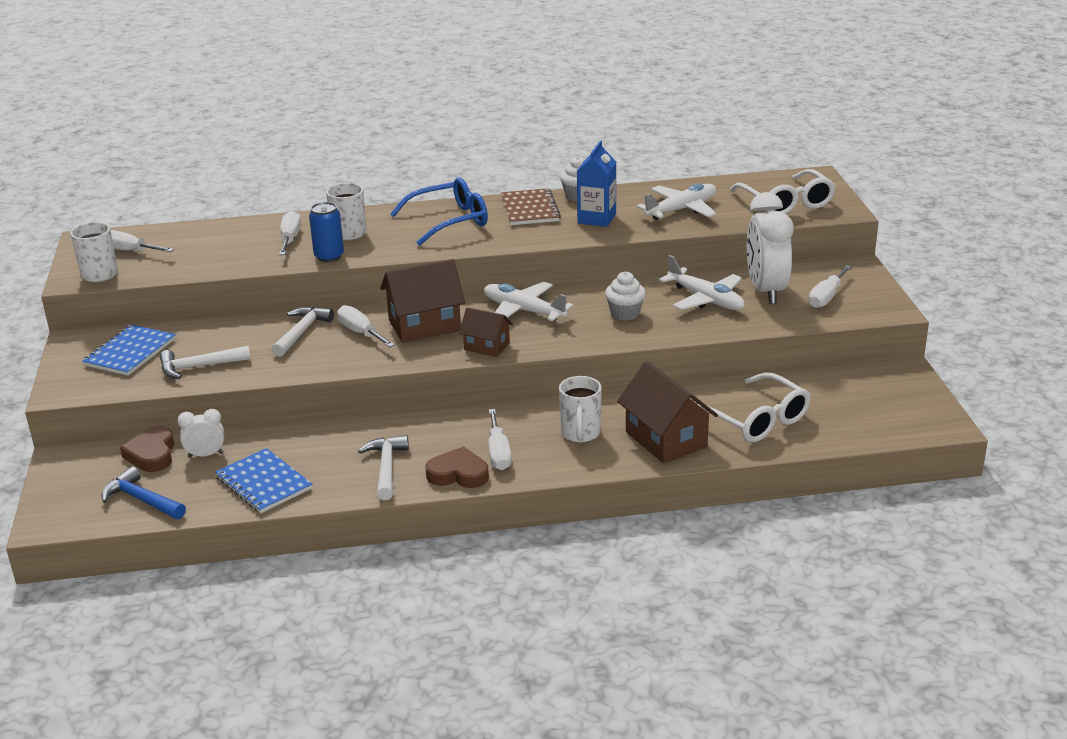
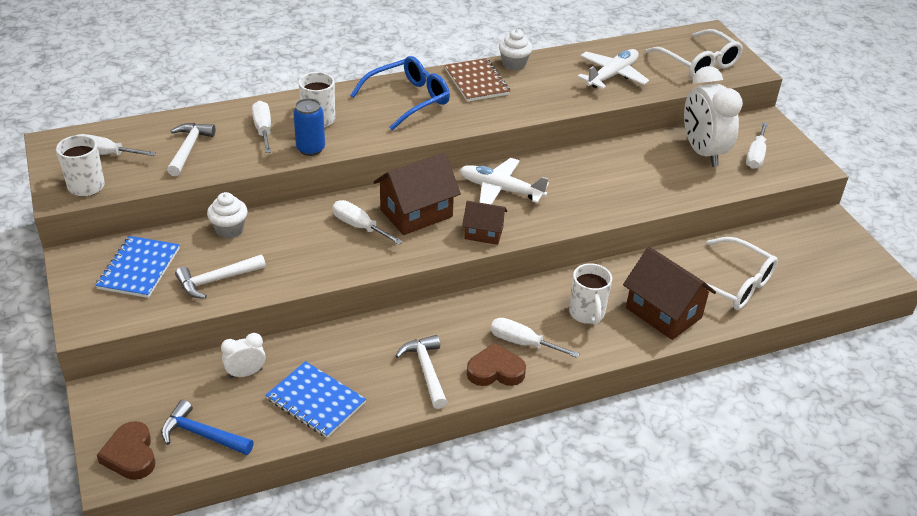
camera: 15 degrees left, 10 degrees up
(152, 454) = (191, 378): brown heart -> brown heart (130, 455)
(302, 332) = (302, 230): white hammer -> white hammer (189, 149)
(498, 453) = (522, 343): white screwdriver -> white screwdriver turned 135 degrees clockwise
(596, 218) = (542, 89): blue carton -> none
(625, 313) = (592, 186): white cupcake -> white cupcake (229, 229)
(706, 299) = (656, 165): white plane -> none

